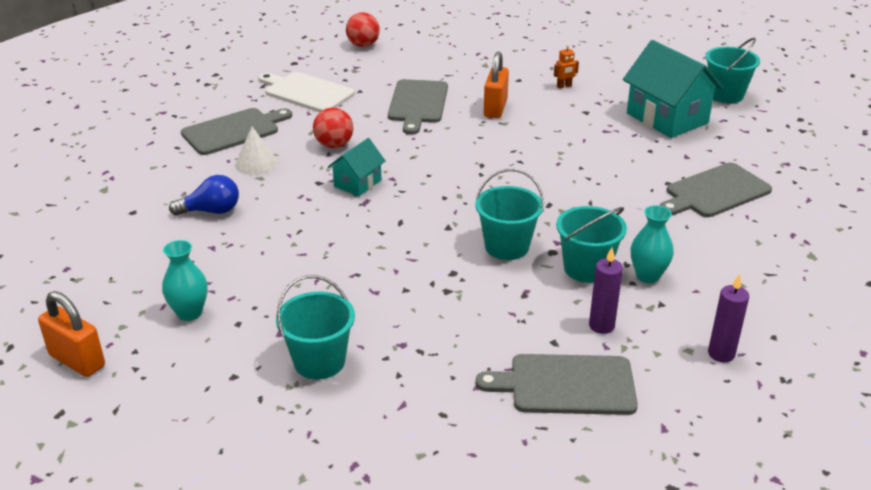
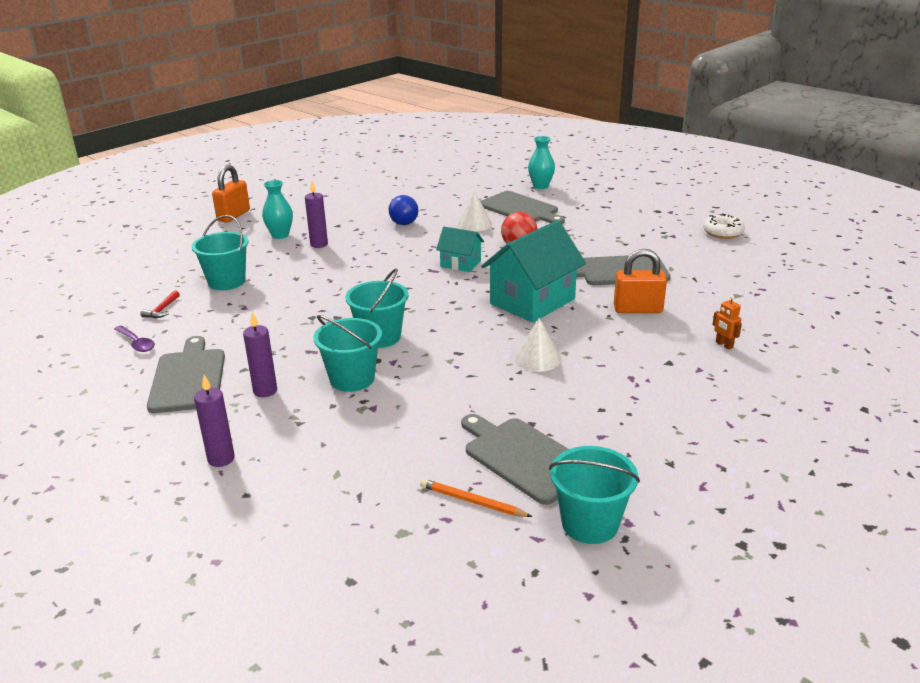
camera: 80 degrees right, 5 degrees down
(244, 279) = (319, 244): none -> purple candle
(306, 92) = (605, 223): white cutting board -> none
(363, 45) = (722, 232): red ball -> white donut
(381, 421) = (162, 310): none -> red hammer
(470, 438) = (136, 343): none -> purple spoon
(568, 166) = (537, 358): none -> white cone
(647, 276) = (344, 413): turquoise vase -> turquoise vase (540, 186)
(667, 118) = (693, 420): turquoise house -> turquoise house (532, 301)
(725, 95) = (803, 470): turquoise bucket -> turquoise bucket (590, 524)
(771, 221) = (472, 501): none -> orange pencil

